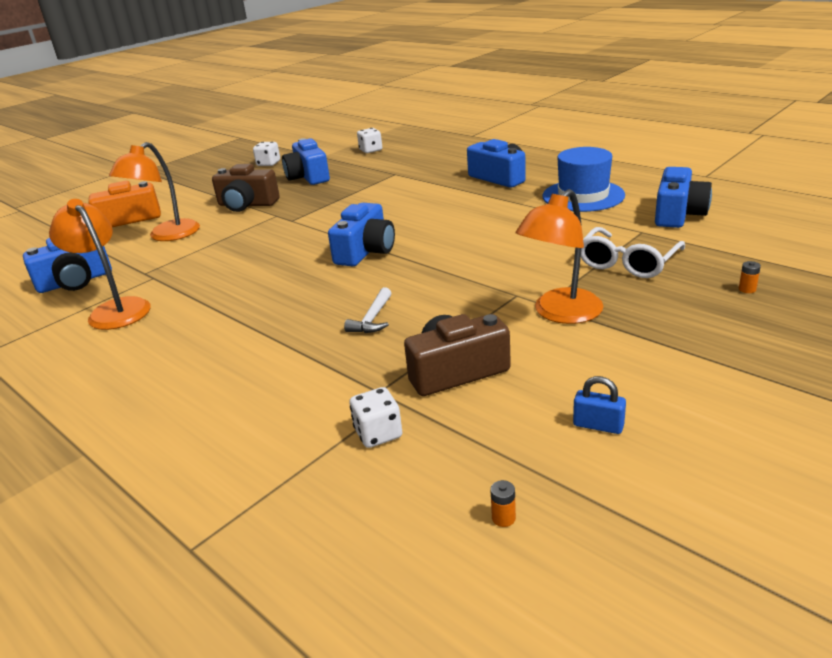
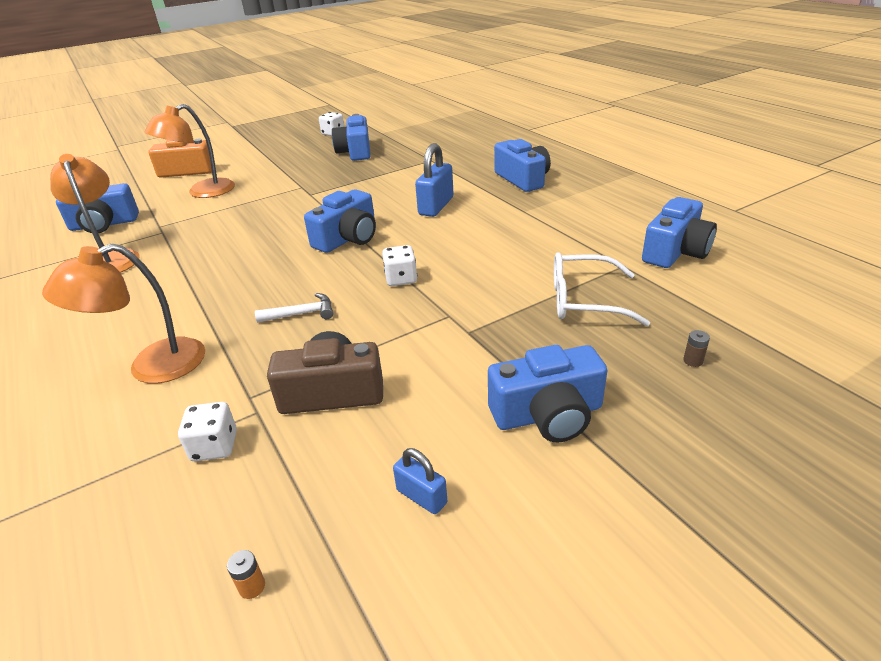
camera: 15 degrees right, 5 degrees up
(247, 204) = (286, 172): brown camera -> none
(371, 150) = (427, 132): white dice -> white dice (401, 279)
(372, 319) = (301, 314): white hammer -> white hammer turned 135 degrees counterclockwise
(432, 212) = (436, 206): none -> blue padlock
(560, 313) = (476, 347): orange lamp -> orange lamp (152, 367)
(583, 196) = (590, 213): blue hat -> none
(627, 263) = (584, 300): white glasses -> white glasses turned 45 degrees clockwise
(659, 348) = (548, 414): none -> blue camera
(747, 289) = (693, 361): orange battery -> brown battery

